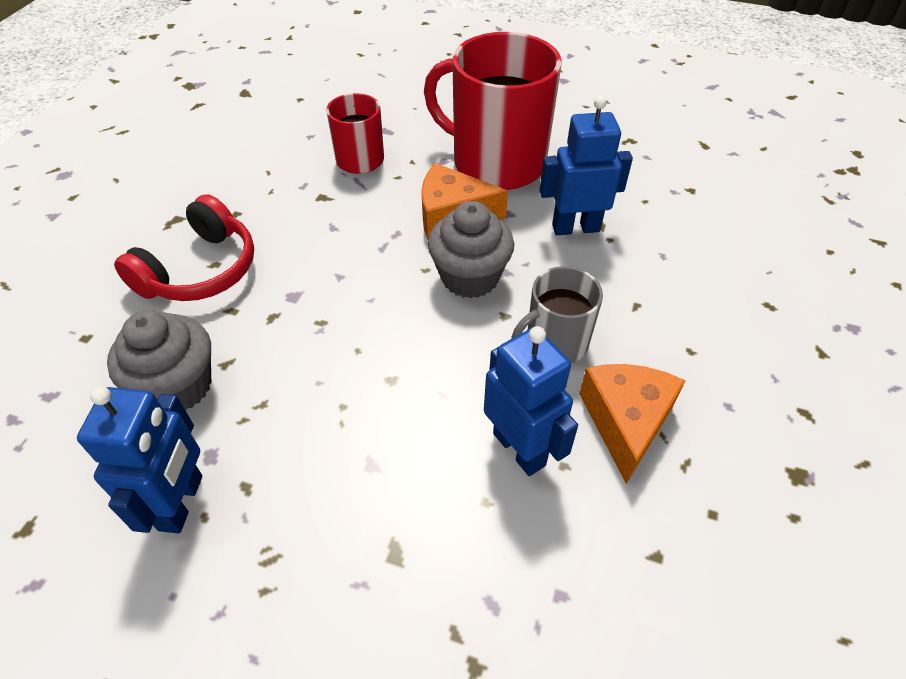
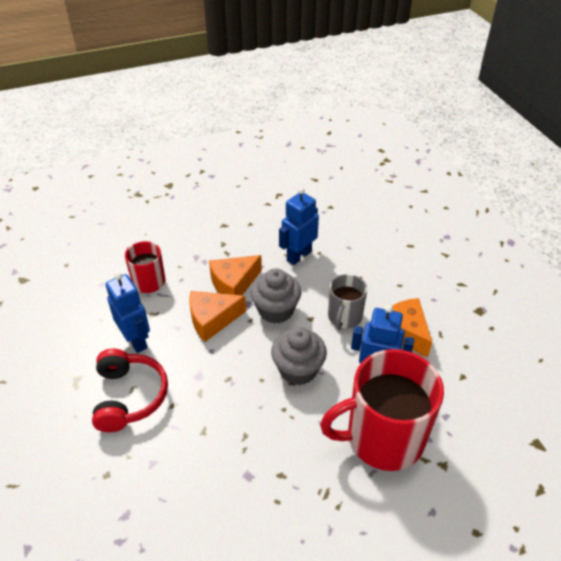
camera: 40 degrees left, 5 degrees down
(178, 386) = (192, 459): grey cupcake -> grey cupcake (298, 369)
(182, 502) = (260, 504): blue robot -> blue robot (136, 340)
(380, 242) = (212, 320): none -> orange cheese
(496, 163) = (225, 242): red mug -> red mug (382, 437)

